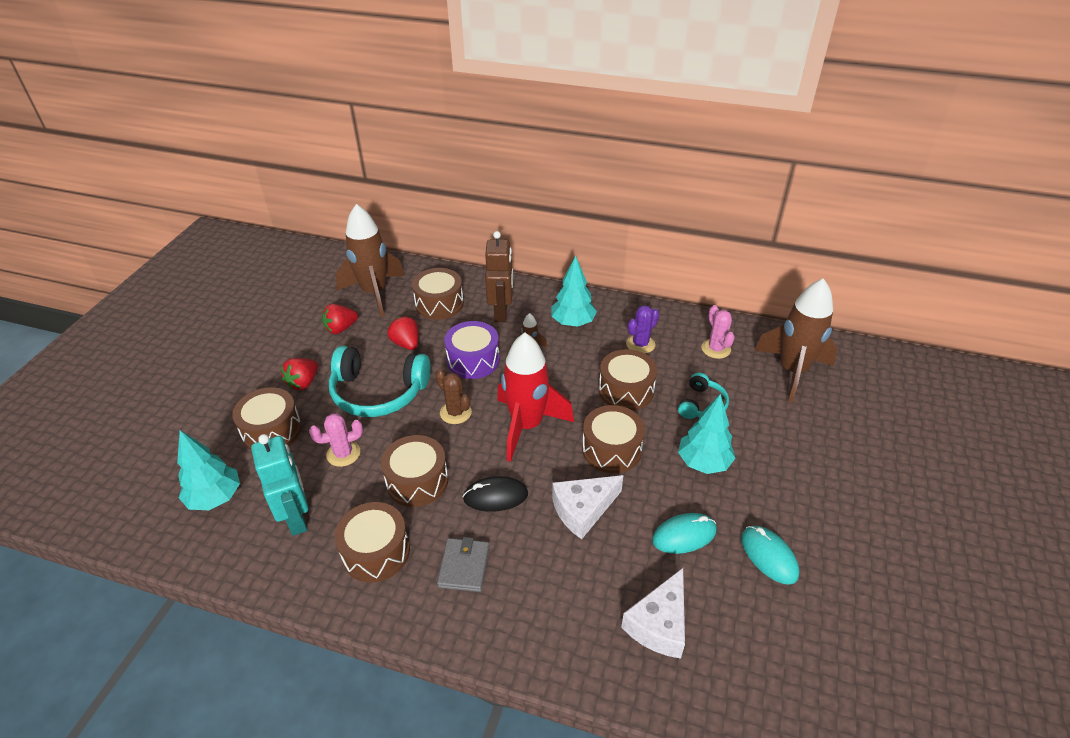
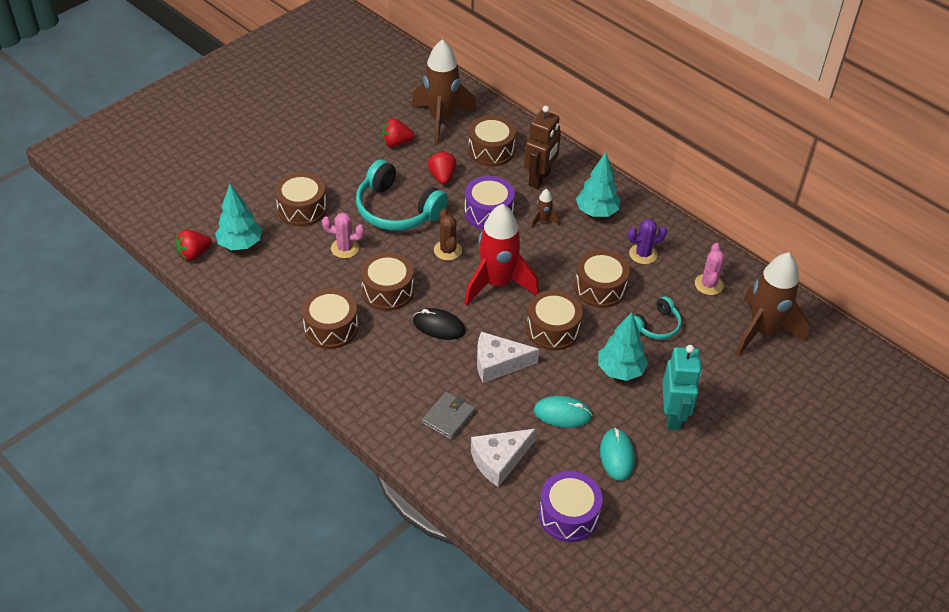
camera: 25 degrees right, 5 degrees up
(297, 518) = (289, 281): turquoise robot -> turquoise robot (673, 415)
(303, 383) = (343, 179): red strawberry -> red strawberry (194, 254)
(464, 566) = (386, 364): grey wallet -> grey wallet (448, 417)
(775, 653) = (568, 515): none -> purple drum

